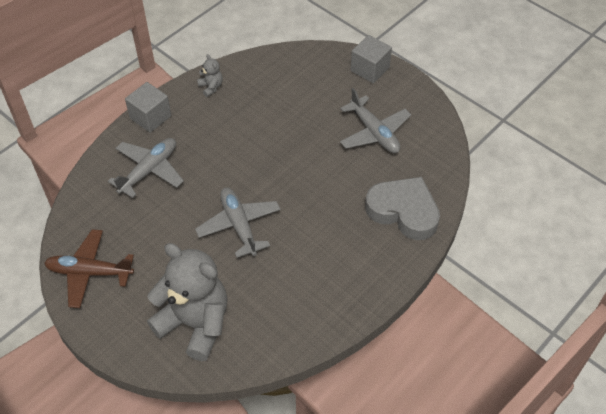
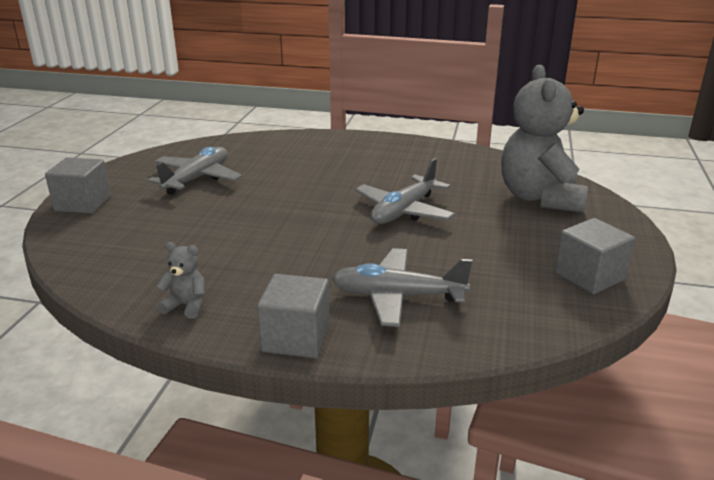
camera: 120 degrees left, 25 degrees down
(89, 272) = (589, 276): brown plane -> grey cube
(211, 87) = (186, 306): grey teddy bear -> grey teddy bear turned 75 degrees clockwise
(403, 211) = (294, 147): grey heart -> none

